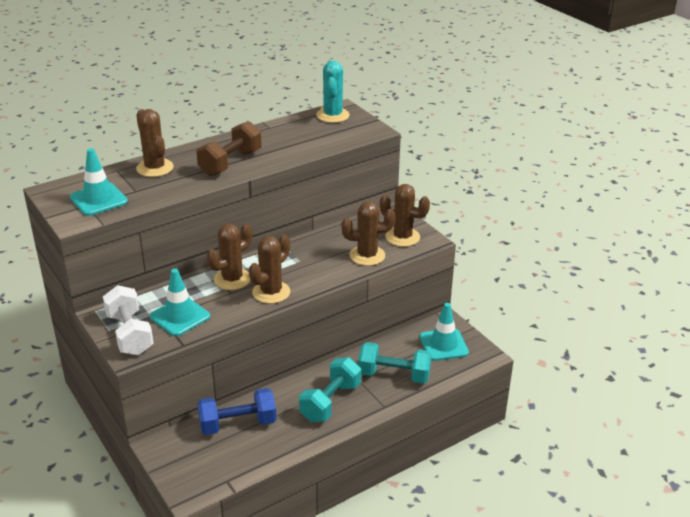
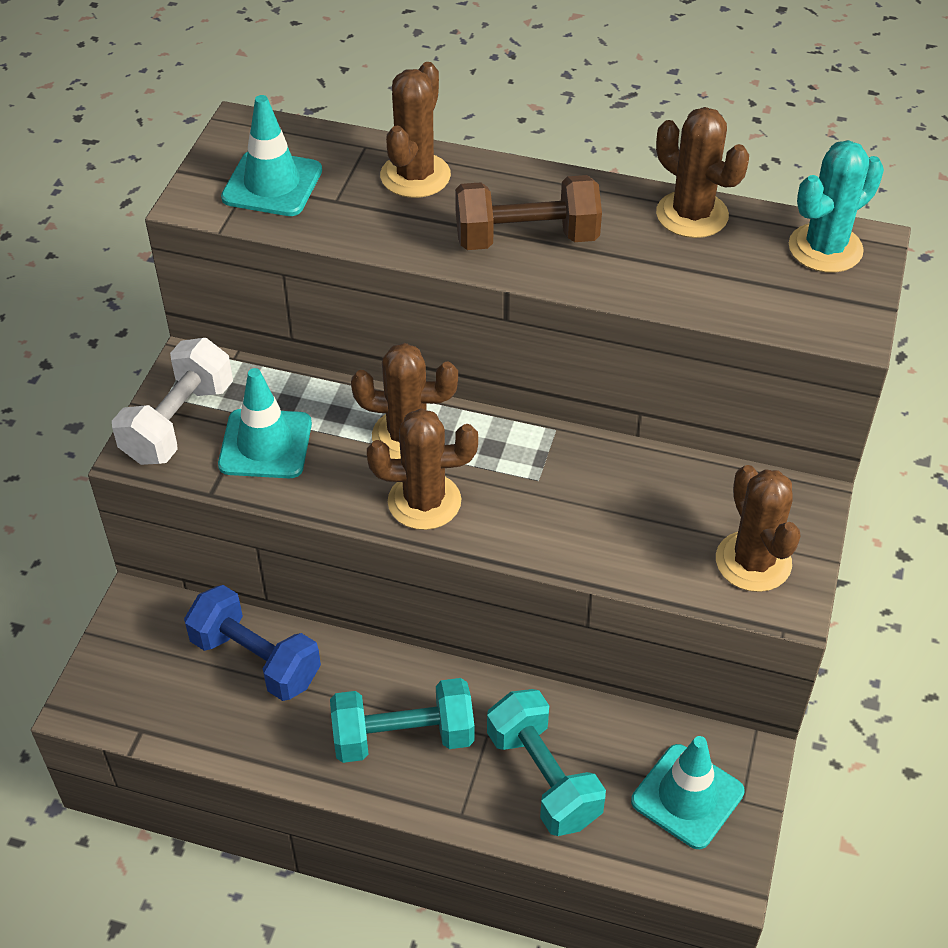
camera: 50 degrees right, 15 degrees up
(367, 256) = (647, 551): brown cactus -> brown cactus (692, 215)

